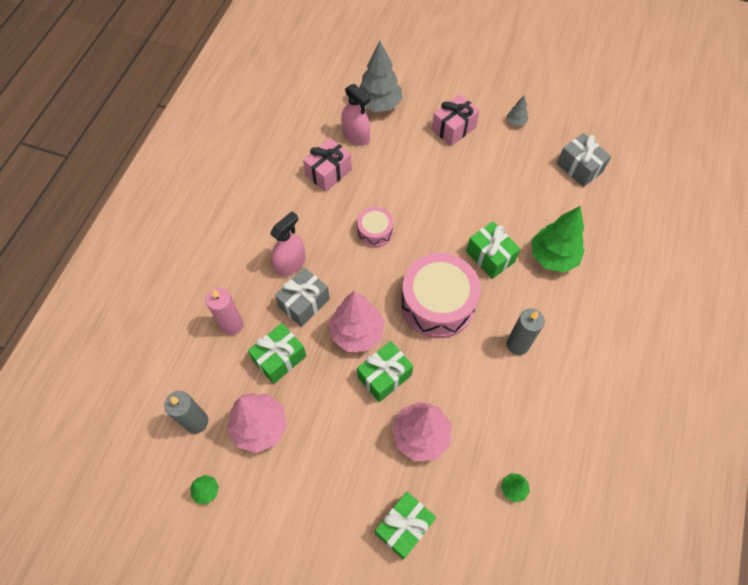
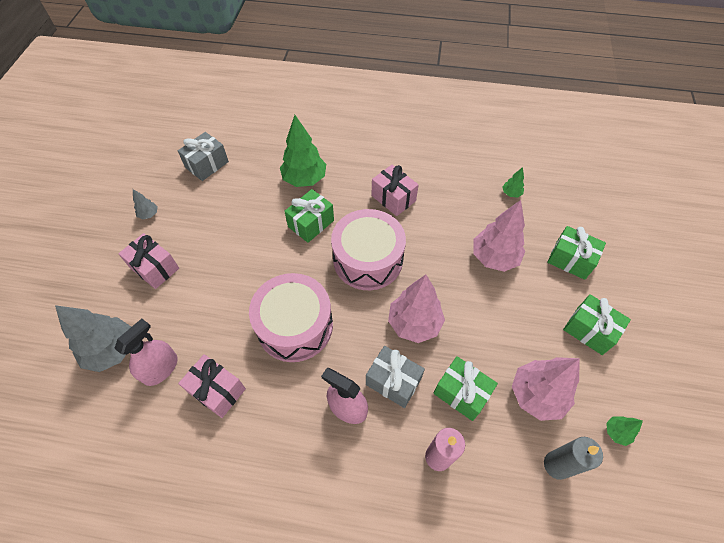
camera: 100 degrees left, 5 degrees down
(375, 231) = (295, 326): pink drum -> pink drum, size x1.96
(384, 376) = (450, 293): green gift -> green gift (589, 330)
(517, 344) = (393, 198): grey candle -> pink gift

